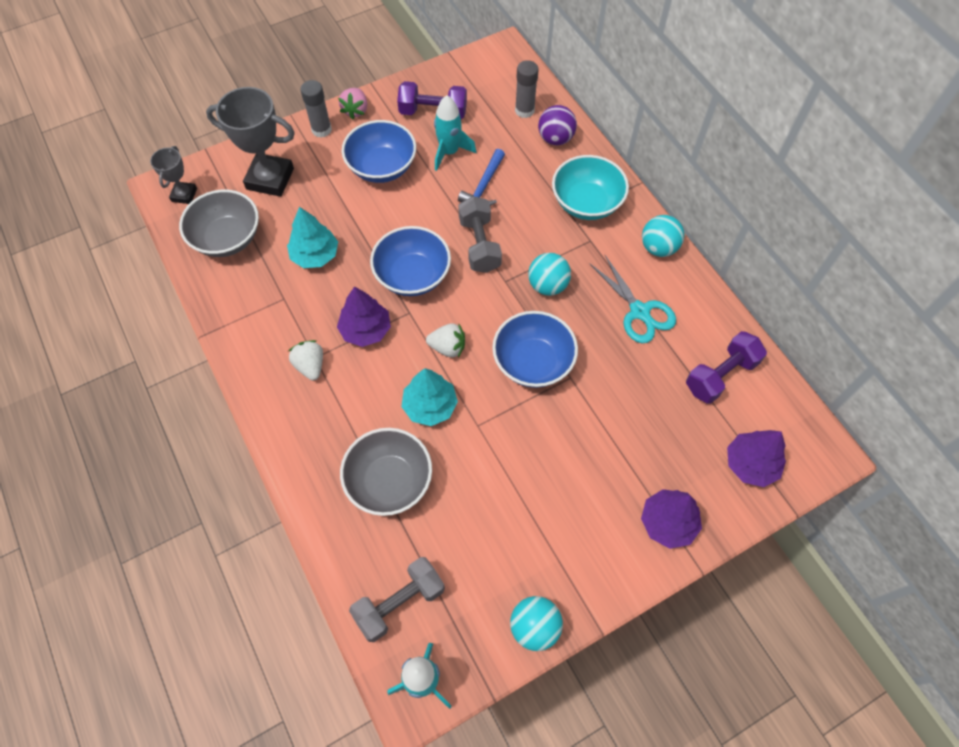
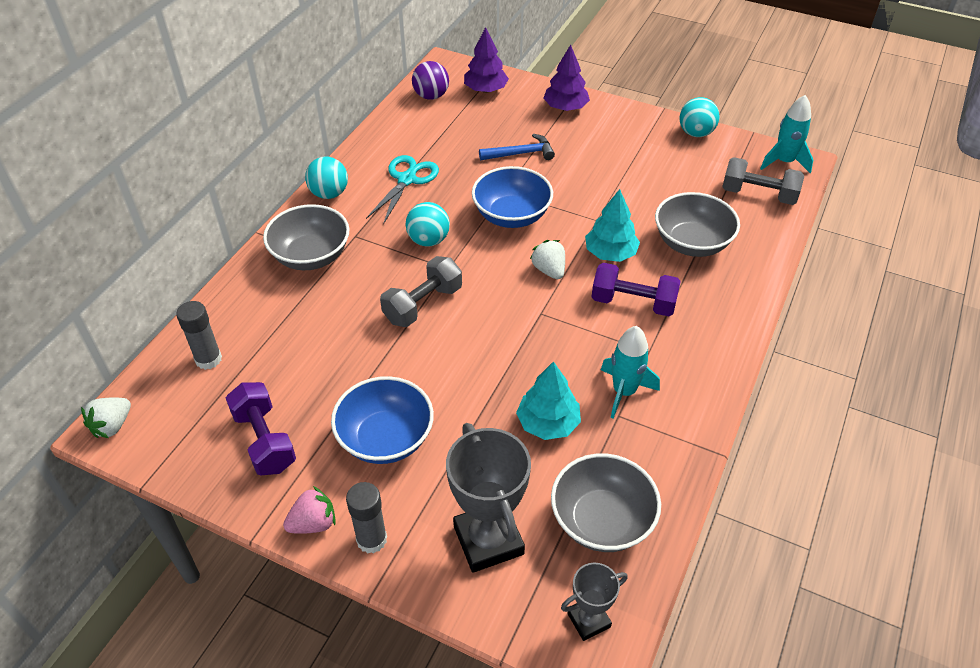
camera: 125 degrees left, 15 degrees down
(310, 365) = (659, 349): white strawberry -> white strawberry (112, 426)
(366, 330) = (587, 332): purple tree -> none
(412, 276) = (500, 332): blue bowl -> none
(449, 152) = (318, 391): turquoise rocket -> turquoise rocket (624, 392)
(484, 186) = (346, 338): blue hammer -> blue hammer (520, 153)
(555, 139) = (237, 315): purple ball -> purple ball (431, 96)
(586, 203) = (311, 256): turquoise bowl -> grey bowl
(720, 375) = (427, 123): purple dumbbell -> purple dumbbell (633, 303)

